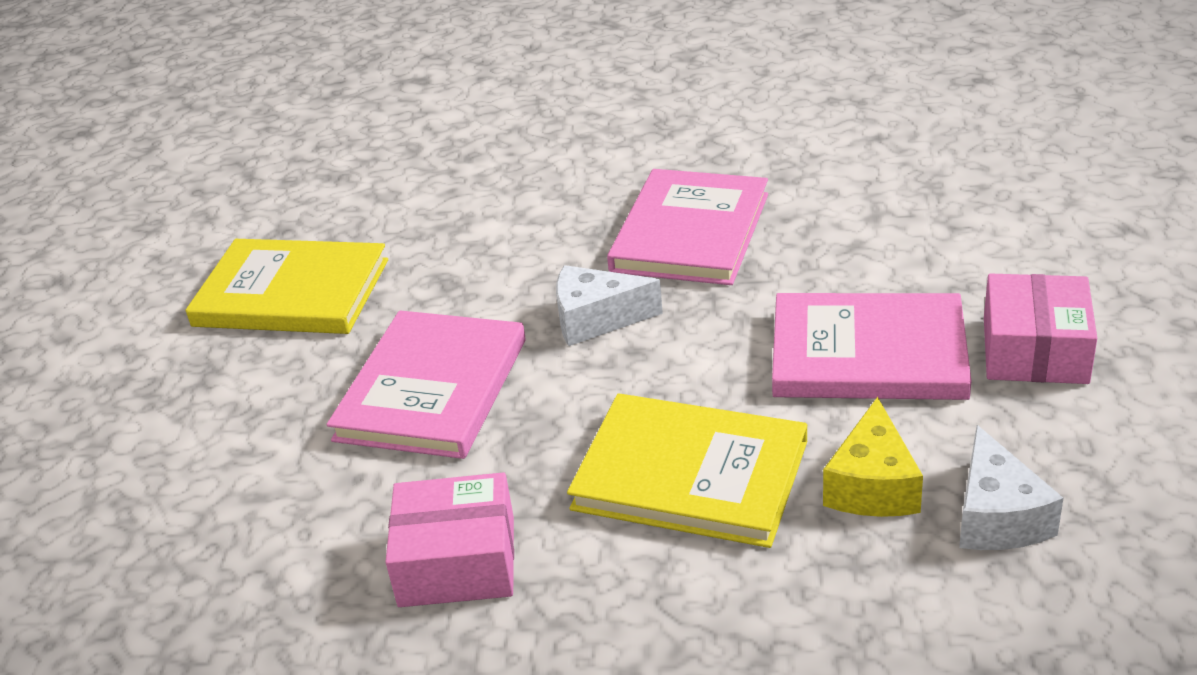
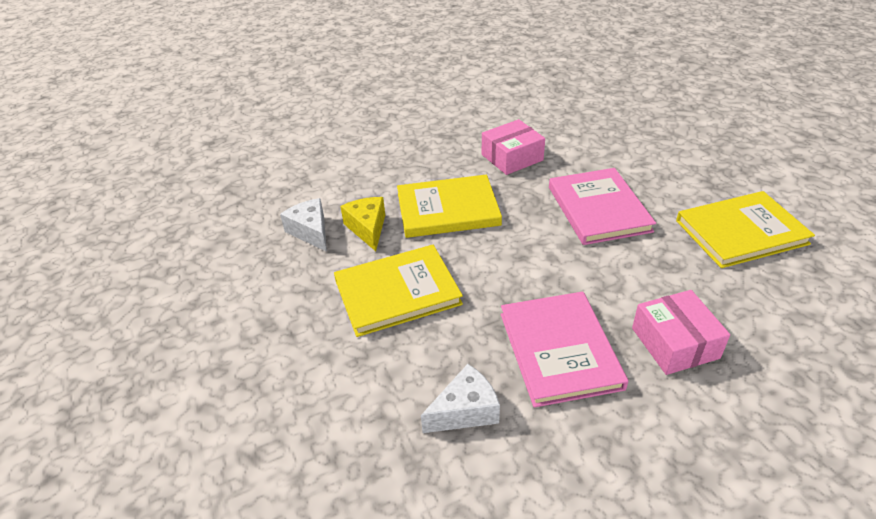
camera: 150 degrees right, 5 degrees up
(596, 319) = (558, 268): white cheese -> white cheese (465, 411)
(868, 354) = (397, 292): pink book -> yellow book
(1034, 350) = (306, 322): pink box -> pink box (675, 343)

